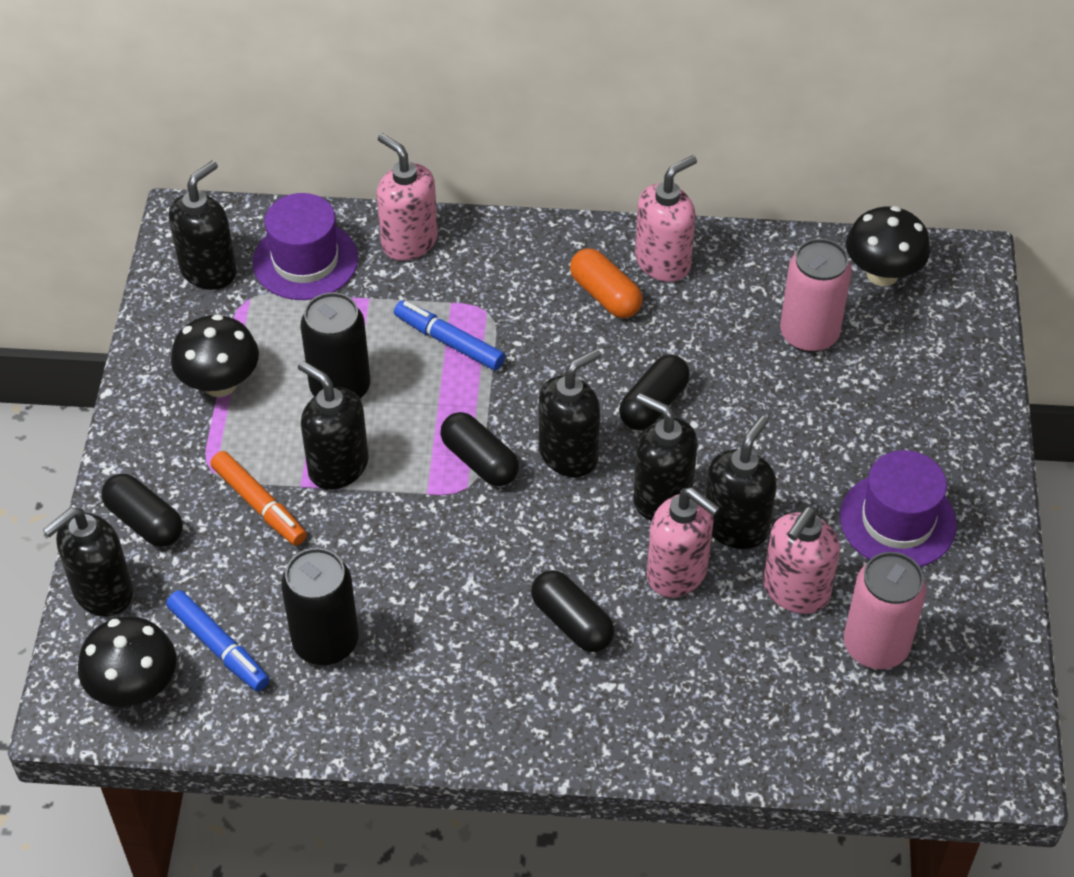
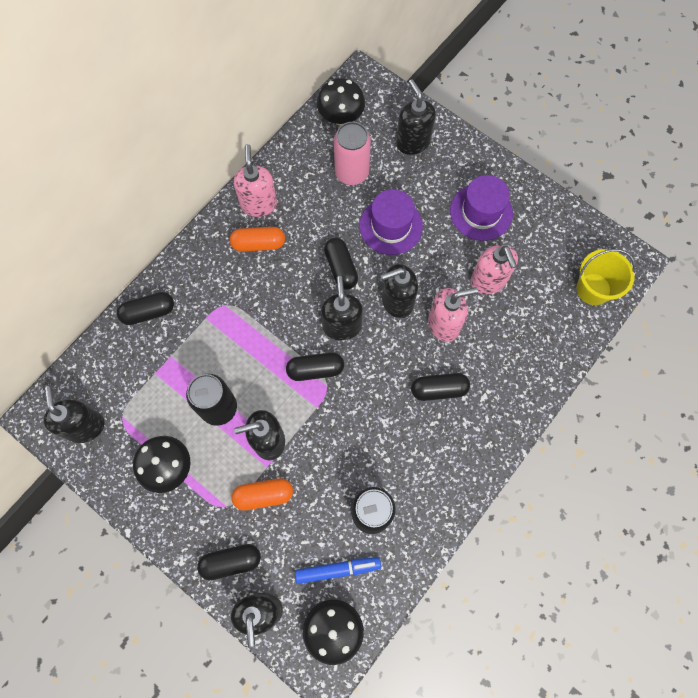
camera: 55 degrees left, 20 degrees up
(259, 505) = (263, 495): orange marker -> orange capsule
(305, 260) = (119, 372): purple hat -> purple hat (391, 226)
(409, 241) = (148, 312): pink soap dispenser -> black capsule
(449, 341) = (230, 335): blue marker -> none
(736, 526) = (436, 281): black soap dispenser -> black soap dispenser (412, 142)
(875, 646) = (539, 269): pink can -> none
(910, 737) = (593, 289): none -> yellow bucket

